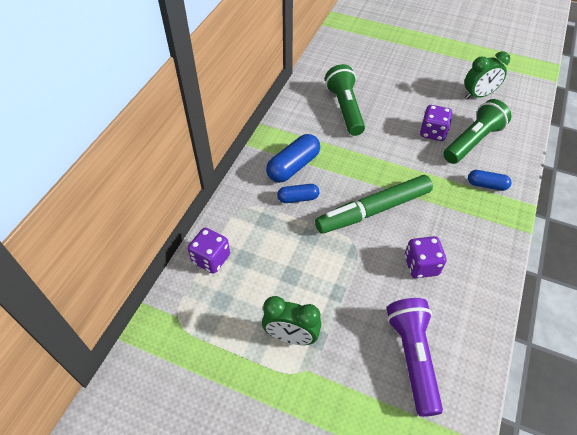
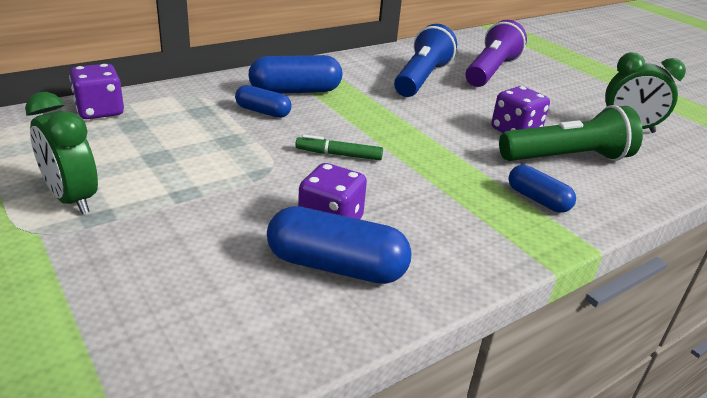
camera: 30 degrees right, 20 degrees down
(345, 109) = (422, 78): green flashlight -> blue flashlight
(373, 210) = (339, 155): green marker -> green marker, size x0.44
(413, 357) = (182, 296): purple flashlight -> purple flashlight (491, 71)
(451, 292) = (336, 266): none -> blue capsule

